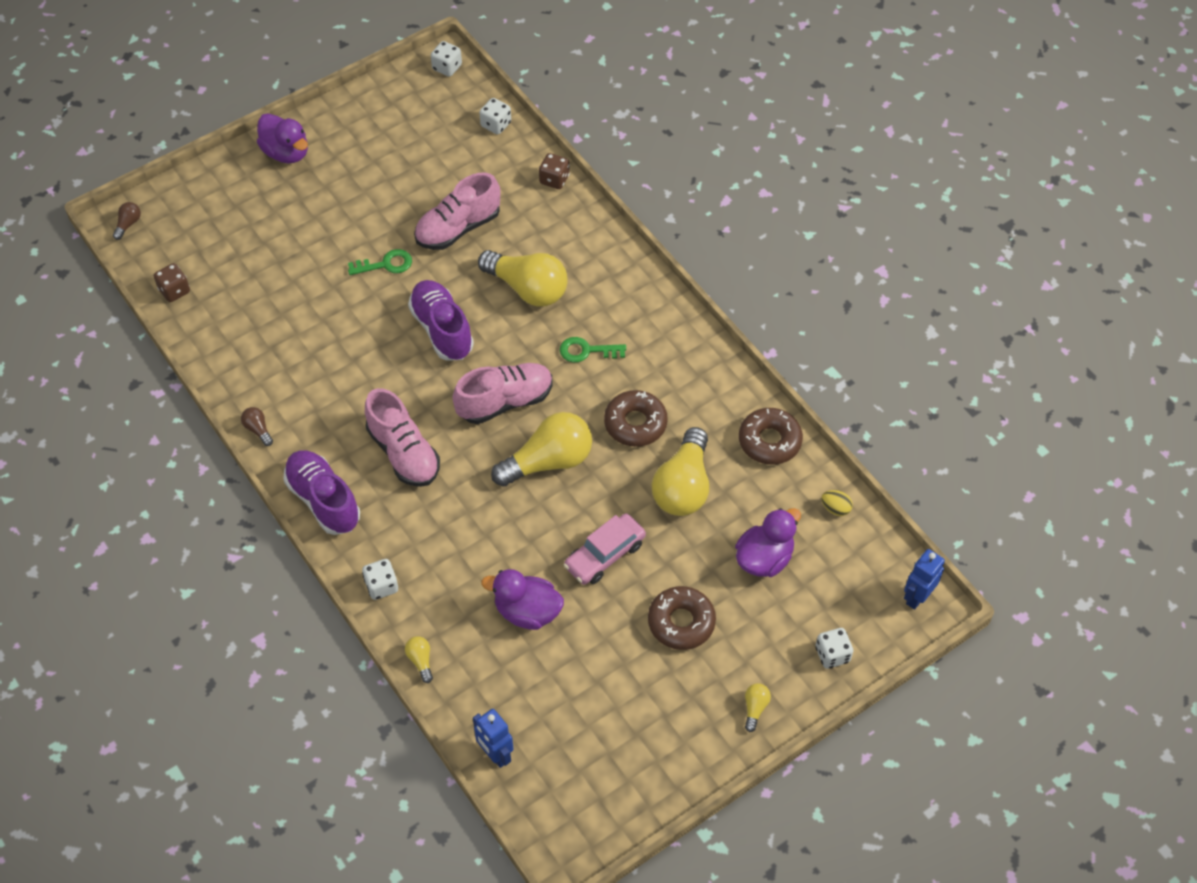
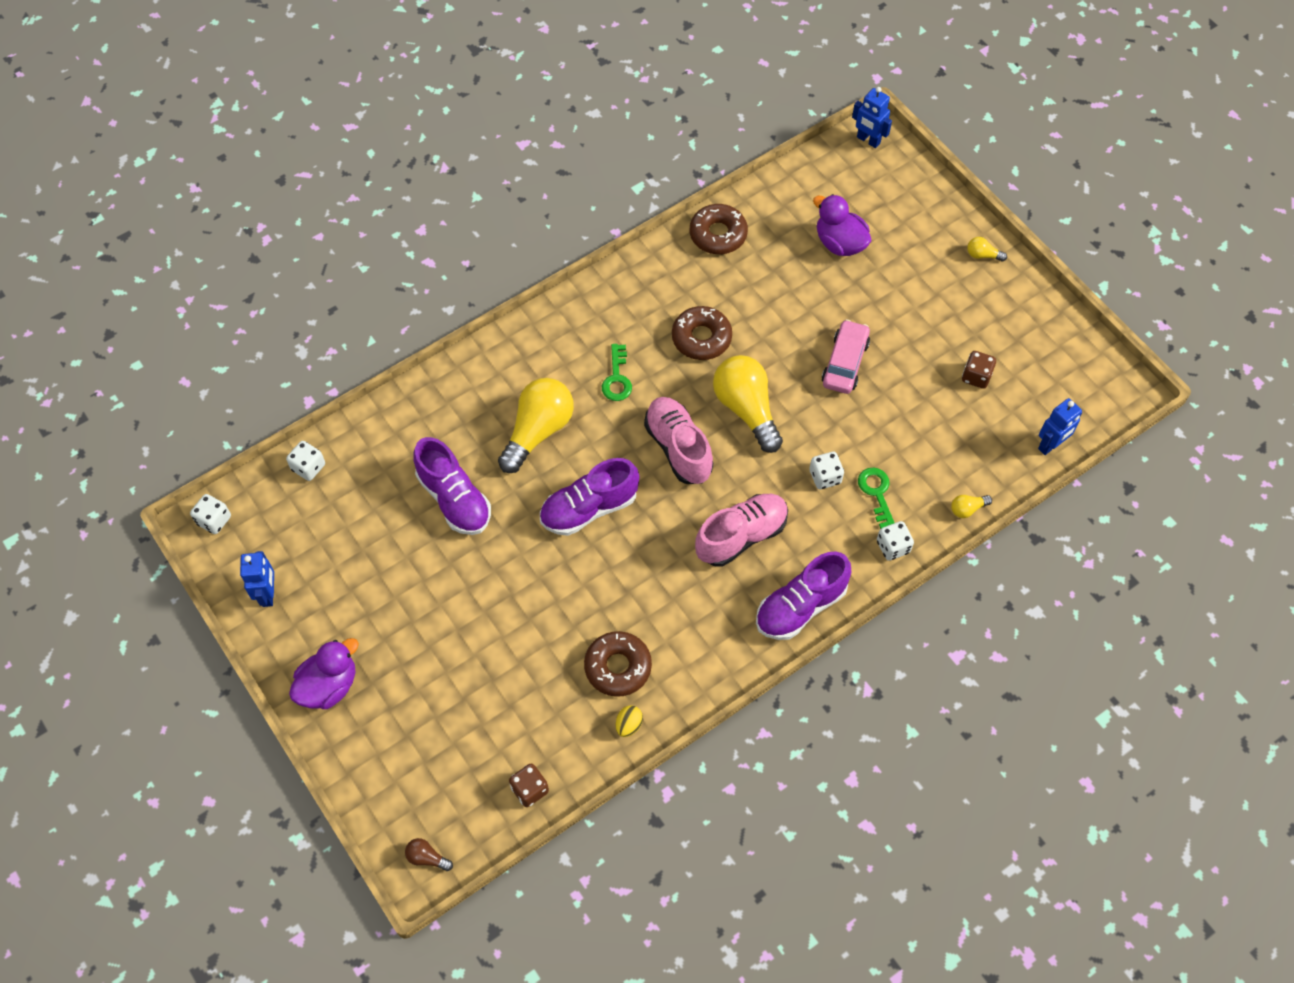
camera: 90 degrees left, 5 degrees up
(258, 430) = (717, 678): brown light bulb -> none
(374, 108) = (268, 594): none -> blue robot
(386, 264) = (500, 567): green key -> green key (876, 493)
(458, 228) = (454, 499): pink shoe -> purple shoe
(527, 611) = (908, 423): purple duck -> none
(554, 179) = (393, 409): brown dice -> brown dice (976, 376)
(604, 555) = (845, 363): pink car -> pink car turned 120 degrees counterclockwise
(681, 622) = (908, 305): brown donut -> brown donut (618, 667)
(683, 486) = (769, 301): yellow light bulb -> none
(832, 654) = (927, 200): white dice -> white dice (825, 477)
(835, 508) = (786, 190): yellow egg -> yellow egg (628, 725)

